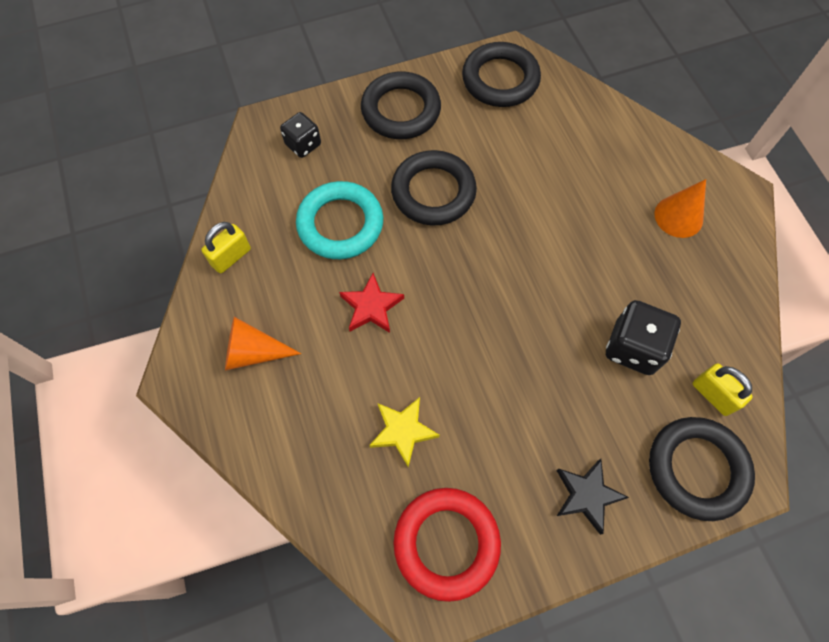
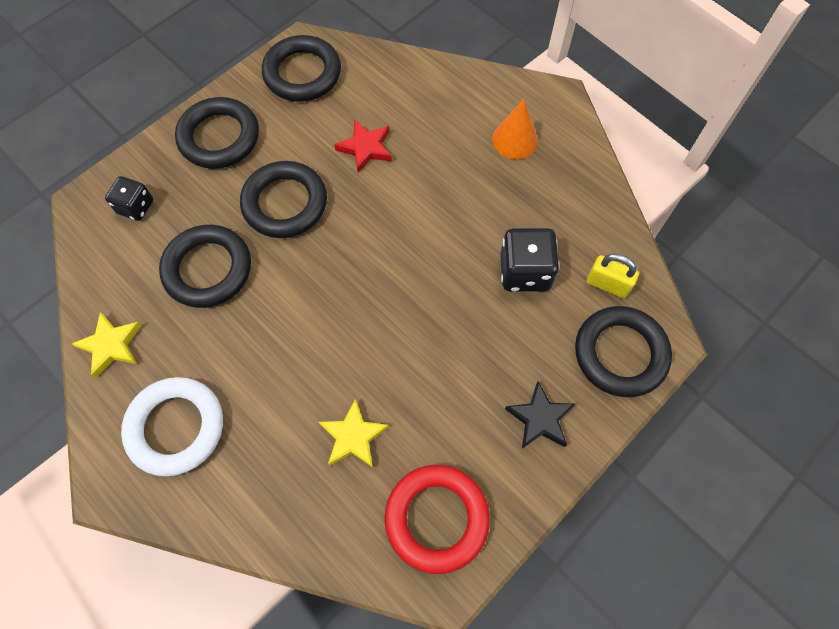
camera: 25 degrees left, 0 degrees up
(231, 257) = (111, 345): yellow padlock -> yellow star
(253, 352) = (176, 427): orange cone -> white ring
(340, 224) = (208, 269): turquoise ring -> black ring
(371, 307) = (273, 335): red star -> red star (366, 148)

